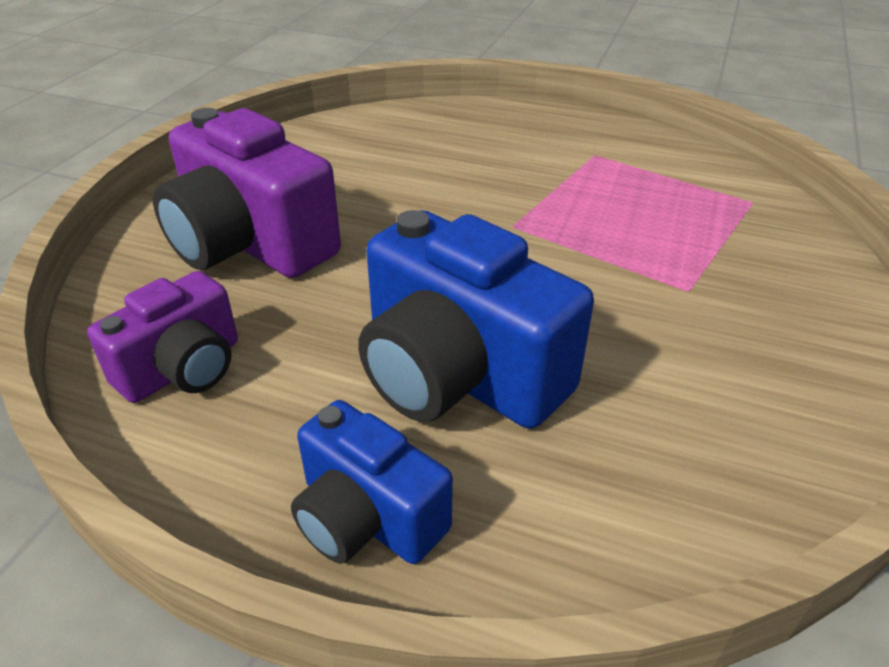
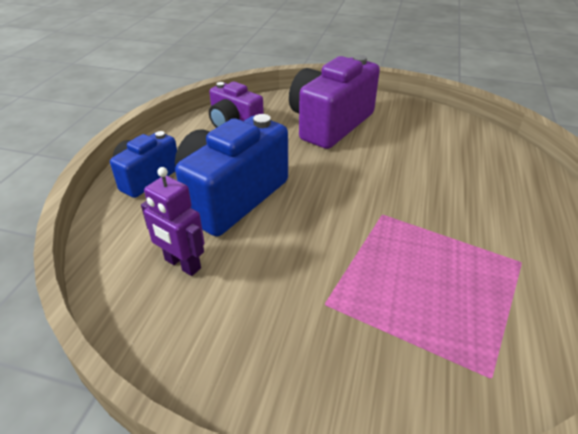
camera: 85 degrees right, 0 degrees up
(642, 433) = (182, 264): none -> purple robot

